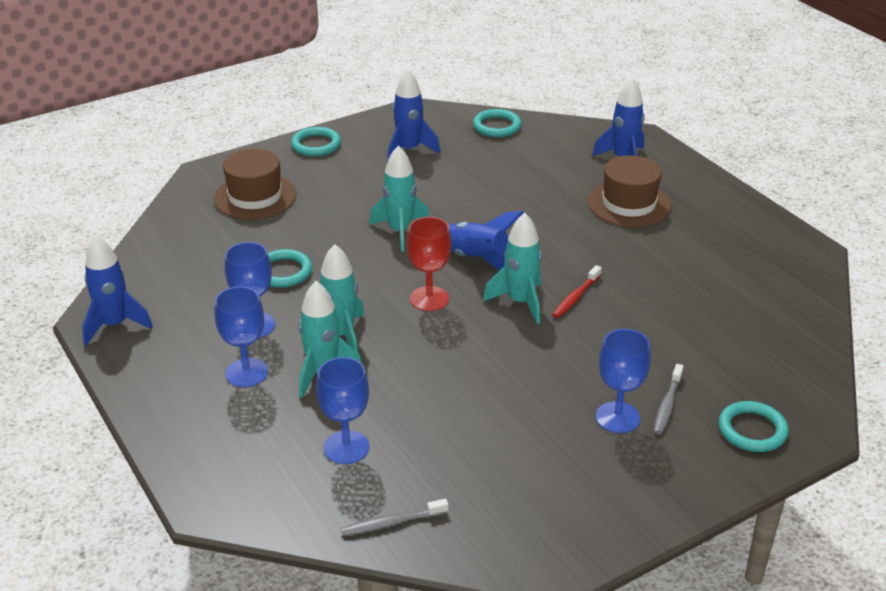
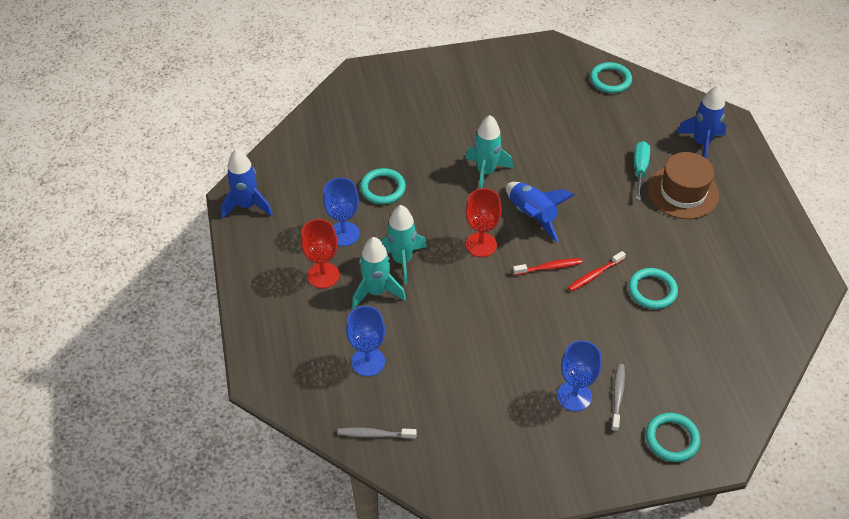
camera: 20 degrees right, 15 degrees up
(246, 373) = (323, 275): blue goblet -> red goblet
(255, 197) = (388, 107): brown hat -> none
(316, 145) = (455, 64): turquoise ring -> turquoise ring (652, 290)
(409, 150) = (527, 88): blue rocket -> none
(520, 302) = (549, 267): turquoise rocket -> red toothbrush
(571, 194) = (640, 169): none -> turquoise screwdriver
(667, 405) = (617, 396): grey toothbrush -> grey toothbrush turned 150 degrees clockwise

